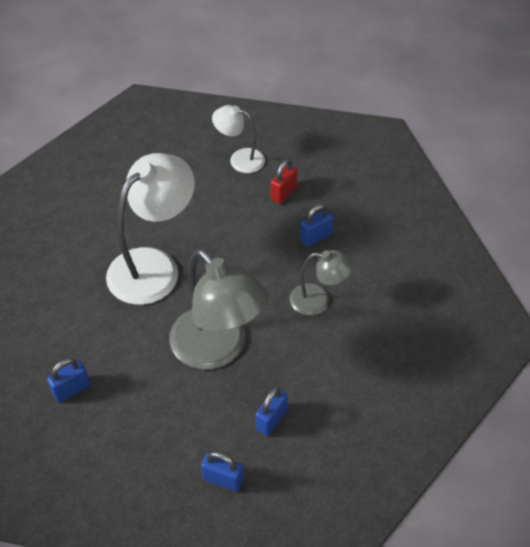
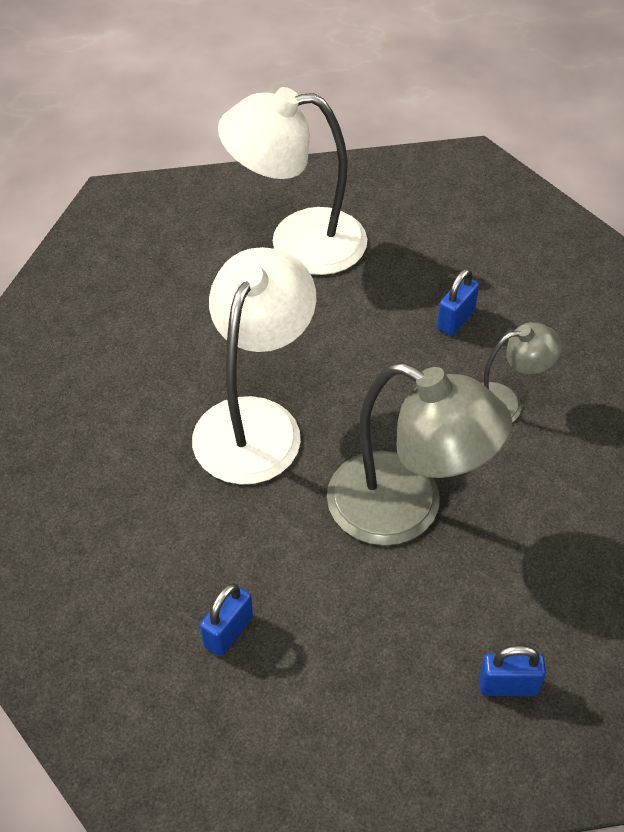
camera: 20 degrees left, 0 degrees up
(240, 159) = (297, 242): white lamp -> white lamp, size x1.85
(271, 419) = (528, 582): blue padlock -> none
(283, 193) = (382, 273): red padlock -> none

